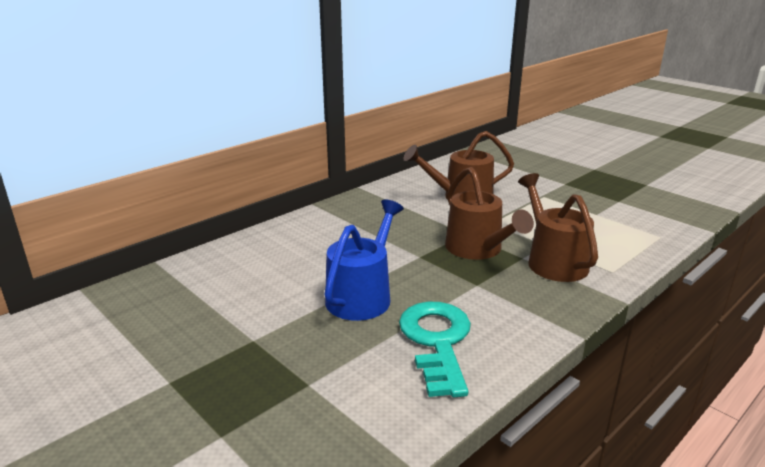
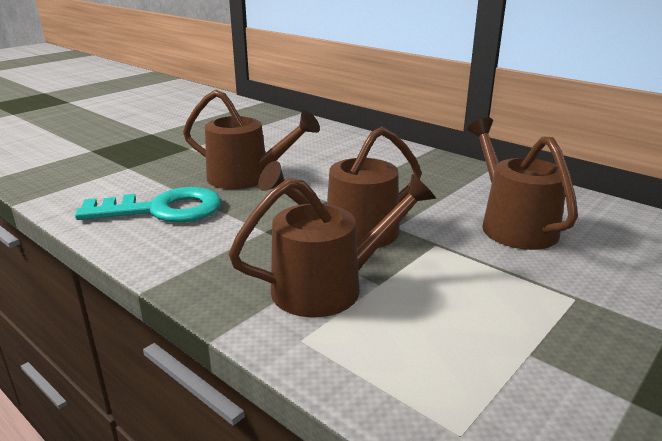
camera: 85 degrees right, 0 degrees up
(362, 295) = (247, 178): blue watering can -> brown watering can

